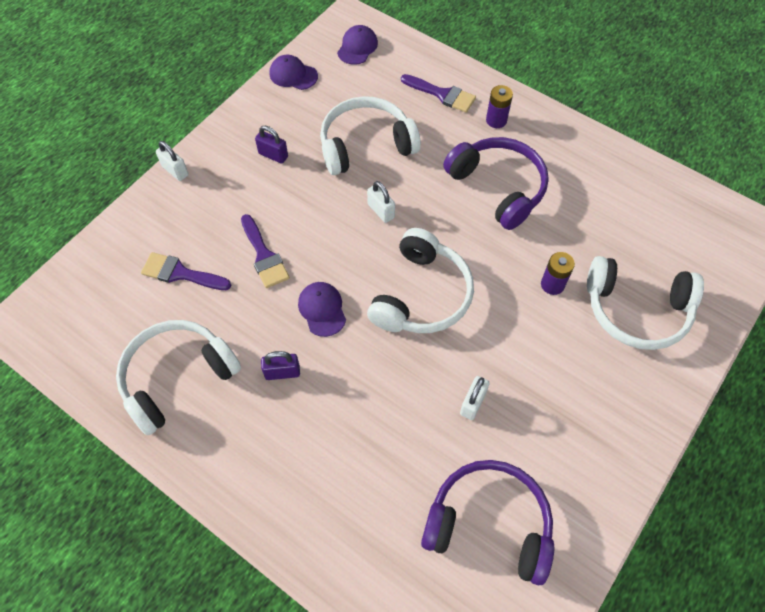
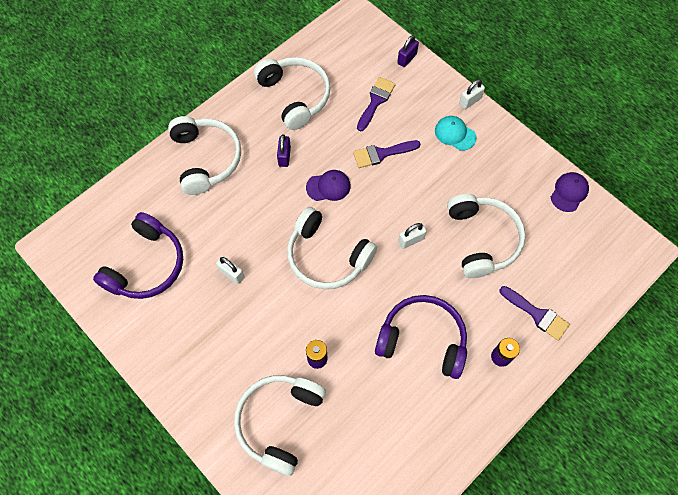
camera: 100 degrees right, 5 degrees up
(226, 182) = (455, 134): none -> turquoise cap
(273, 155) = (478, 168): purple padlock -> purple padlock (407, 59)
(300, 482) = (206, 159): none -> white headphones
(357, 47) = (603, 250): purple cap -> none
(442, 94) = (537, 314): purple brush -> purple brush turned 90 degrees counterclockwise
(498, 187) = (422, 339): purple headphones -> purple headphones turned 135 degrees counterclockwise

